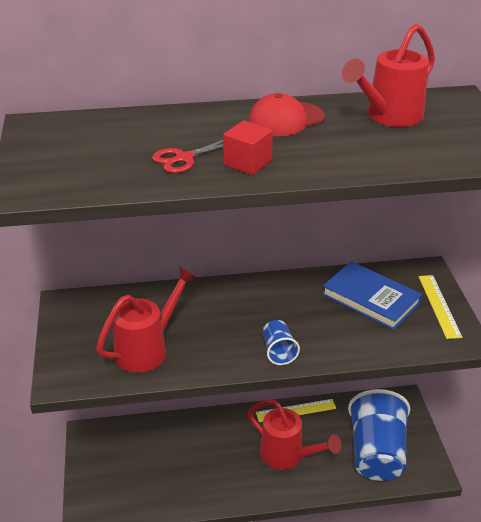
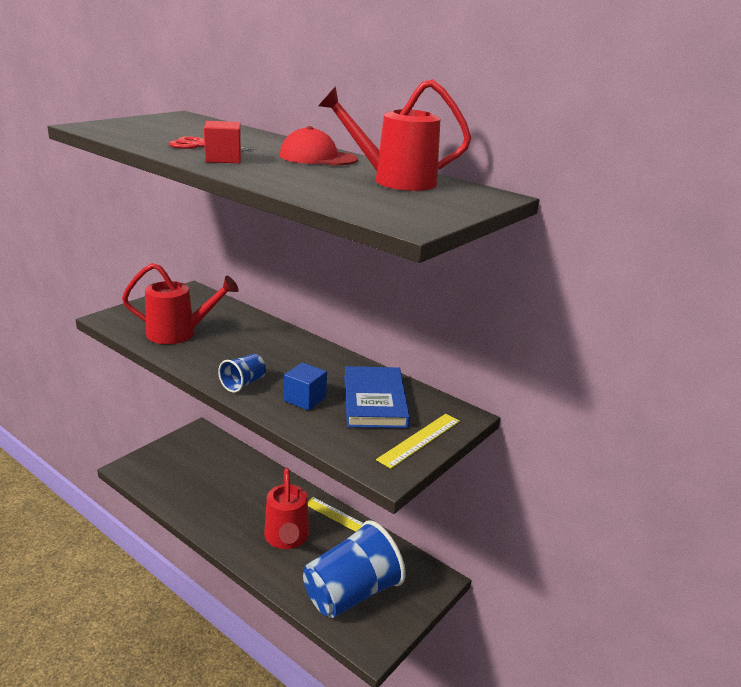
camera: 45 degrees right, 10 degrees down
(334, 331) = (305, 399): none -> blue cube

